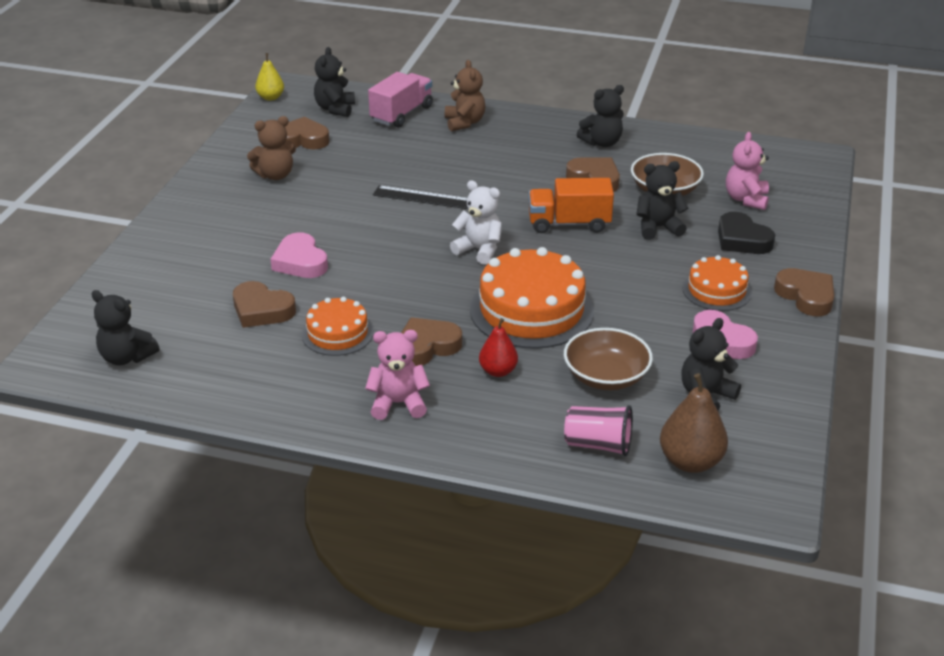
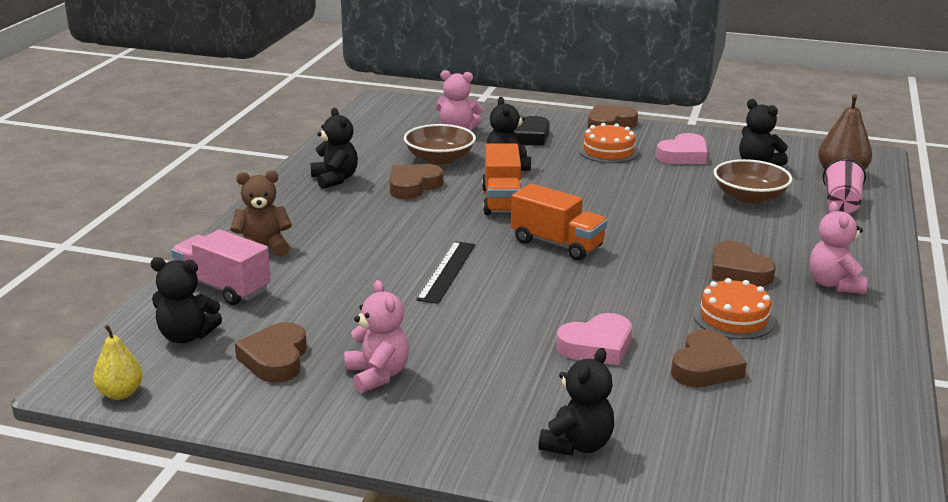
camera: 90 degrees left, 10 degrees down
(126, 357) = (838, 458): black teddy bear -> black teddy bear (577, 445)
(275, 175) = (377, 375): brown teddy bear -> pink teddy bear
(479, 250) = (557, 244): white teddy bear -> orange truck
(498, 371) = (762, 239): red pear -> none
(531, 310) = (660, 222): orange cake -> none

